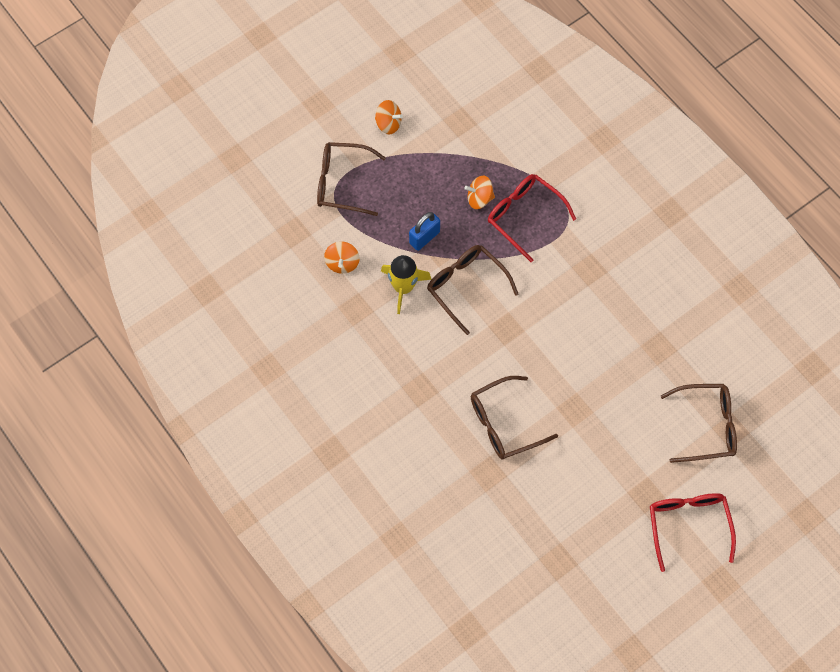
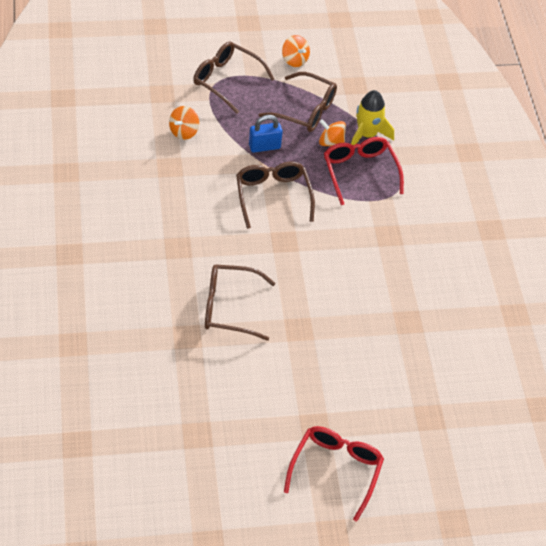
camera: 25 degrees right, 15 degrees down
(403, 287) = (220, 171): yellow rocket -> yellow rocket (367, 135)
(706, 426) = (409, 402): brown glasses -> brown glasses (305, 110)

